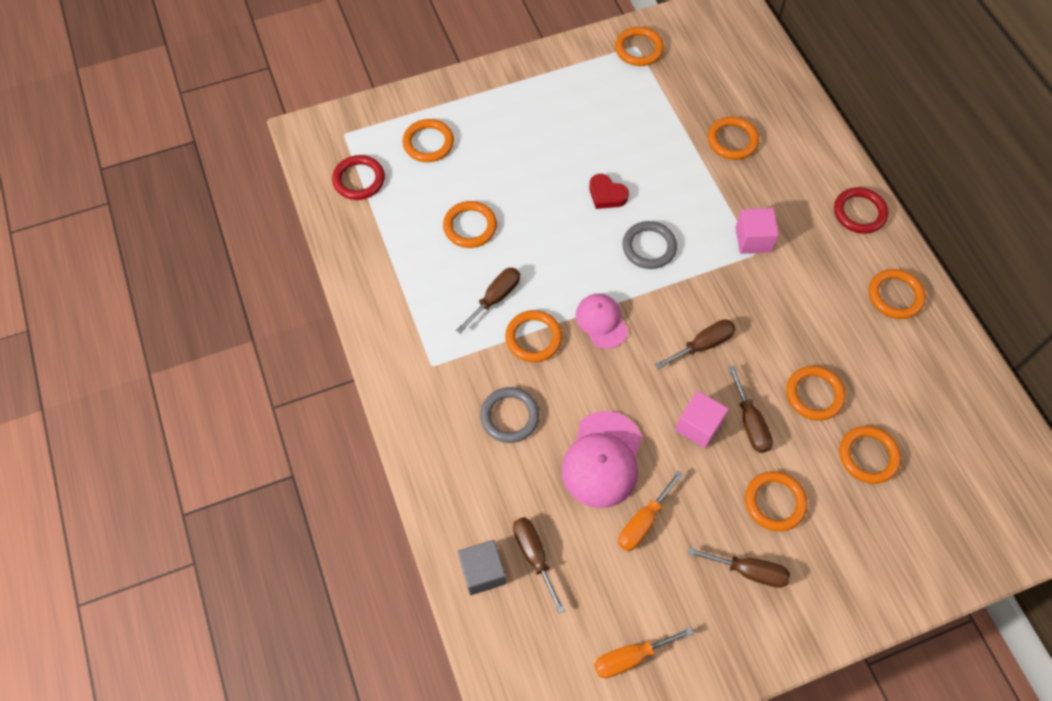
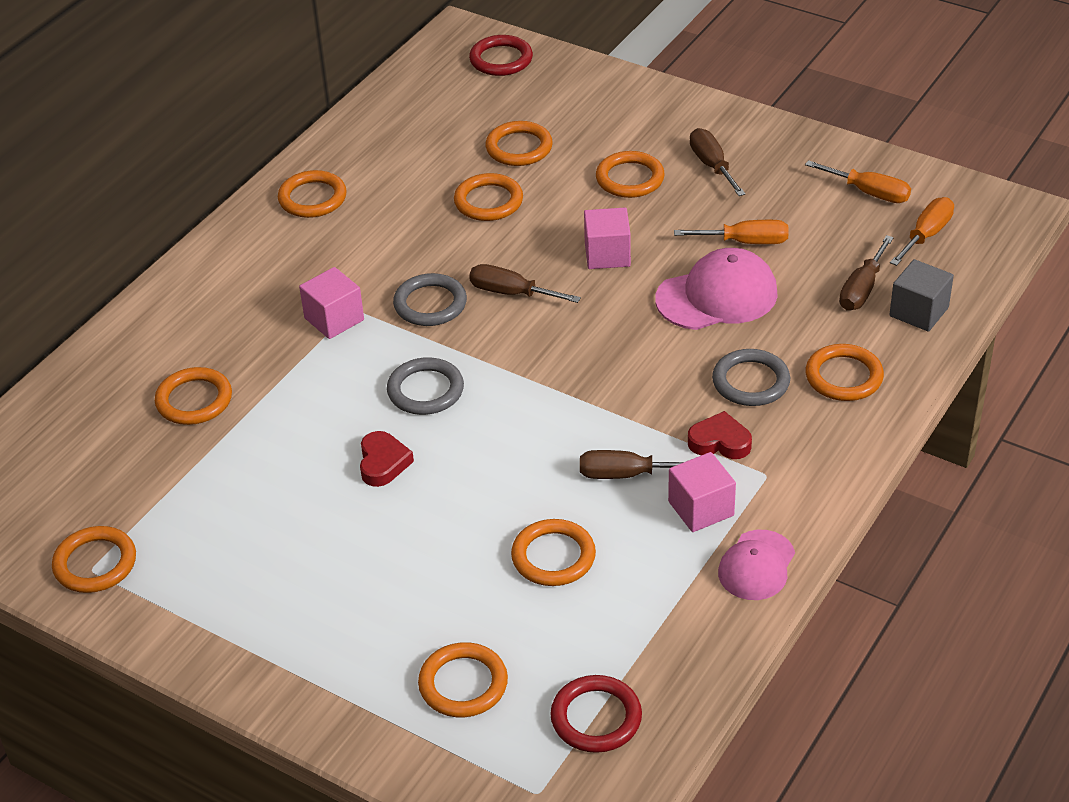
camera: 125 degrees left, 20 degrees down
(438, 315) = (701, 508): none -> pink cube
(477, 361) = (720, 442): none -> red heart
(533, 338) = (641, 415): orange ring -> orange ring (844, 377)
(552, 653) = (926, 235): none -> orange screwdriver
(601, 321) = (563, 376): pink cap -> pink cap (756, 565)
(727, 295) = (430, 304): none -> grey ring
(750, 423) = (565, 225): brown screwdriver -> none
(859, 212) = (219, 261): red ring -> red ring (501, 59)

